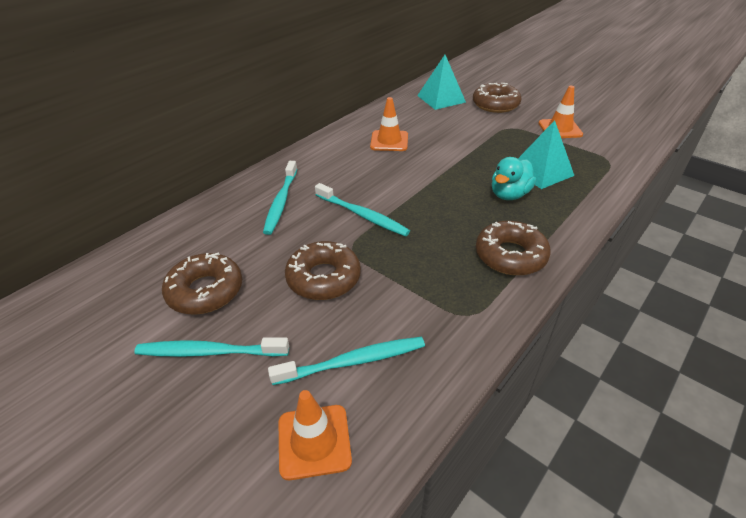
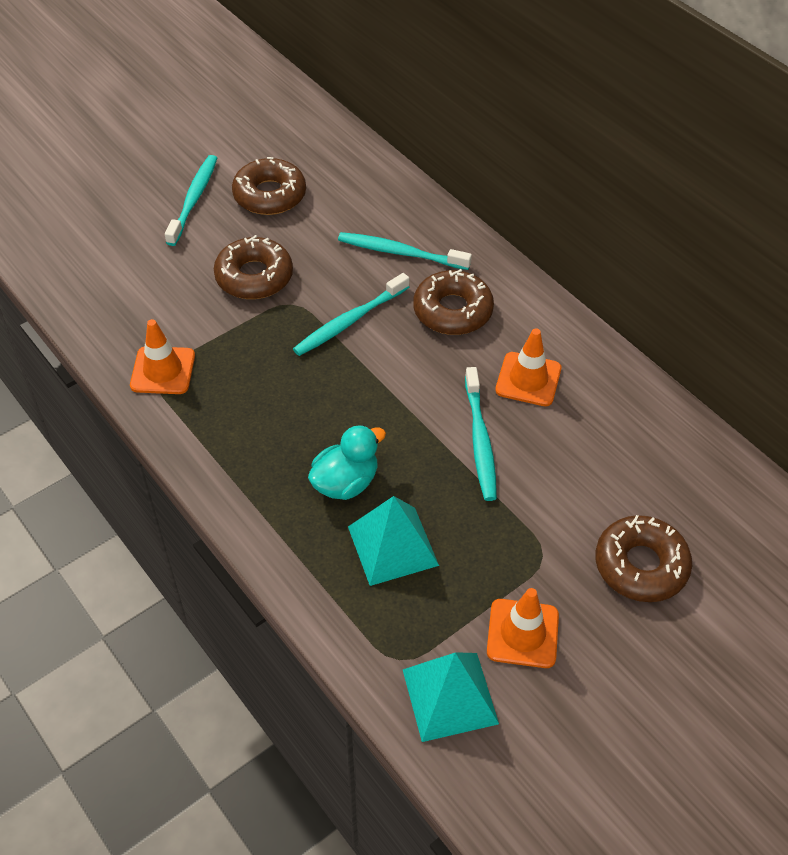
camera: 100 degrees right, 10 degrees up
(314, 441) = (81, 254): orange traffic cone -> orange traffic cone (163, 370)
(353, 361) = (142, 285): turquoise toothbrush -> turquoise toothbrush (480, 440)
(441, 99) = (676, 485): turquoise pyramid -> turquoise pyramid (450, 696)
(509, 194) = (345, 483): turquoise duck -> turquoise duck turned 90 degrees clockwise
(510, 255) = (226, 440): brown donut -> brown donut (452, 311)

